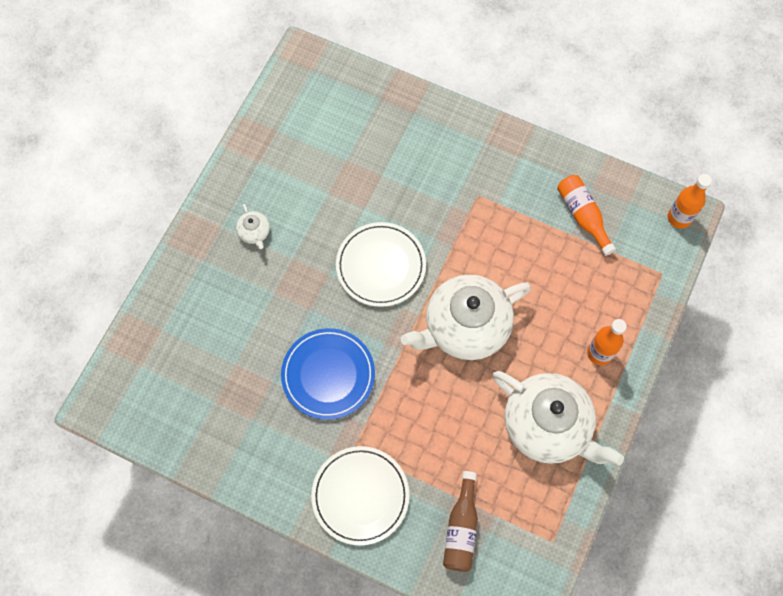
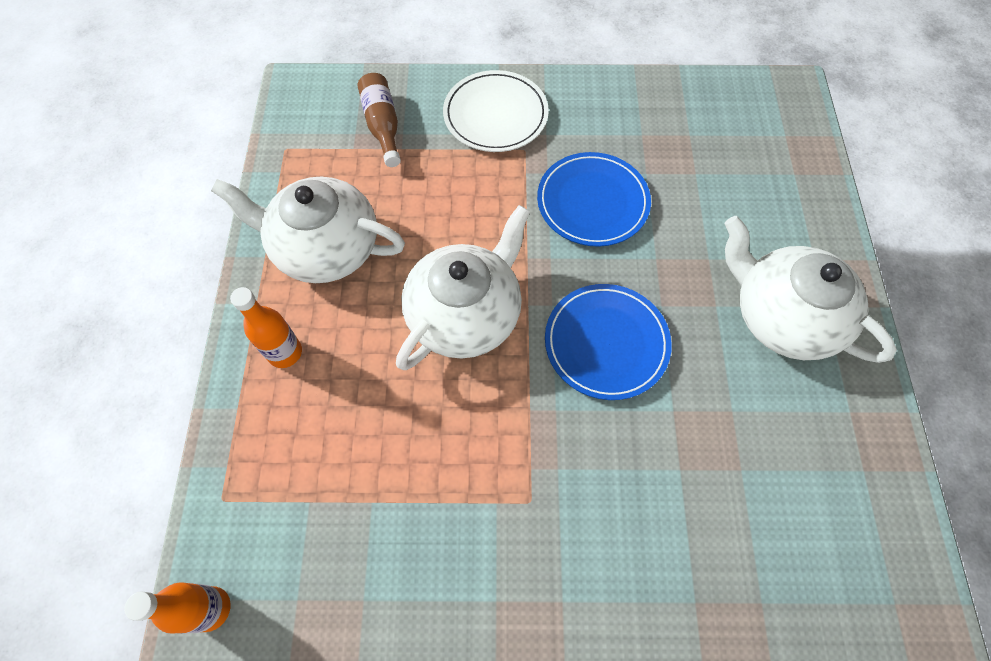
camera: 155 degrees right, 5 degrees down
(254, 232) = (782, 316): white teapot -> white teapot, size x2.47
(381, 266) = (606, 343): white plate -> blue plate
(583, 216) = (364, 541): orange bottle -> none

